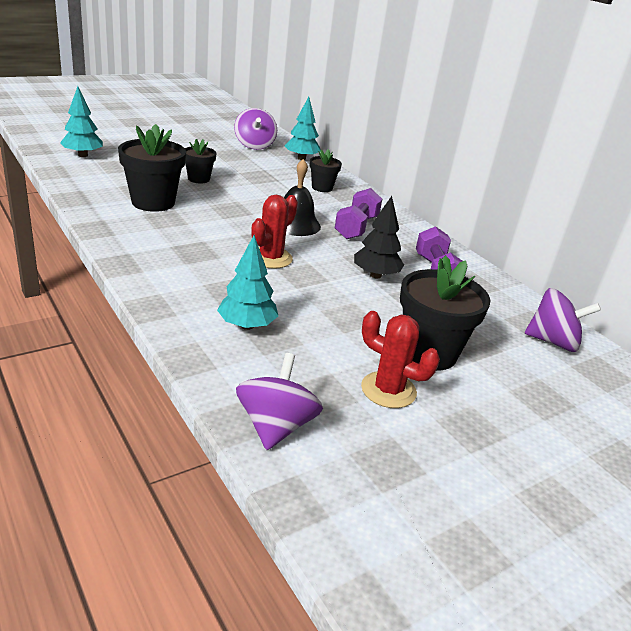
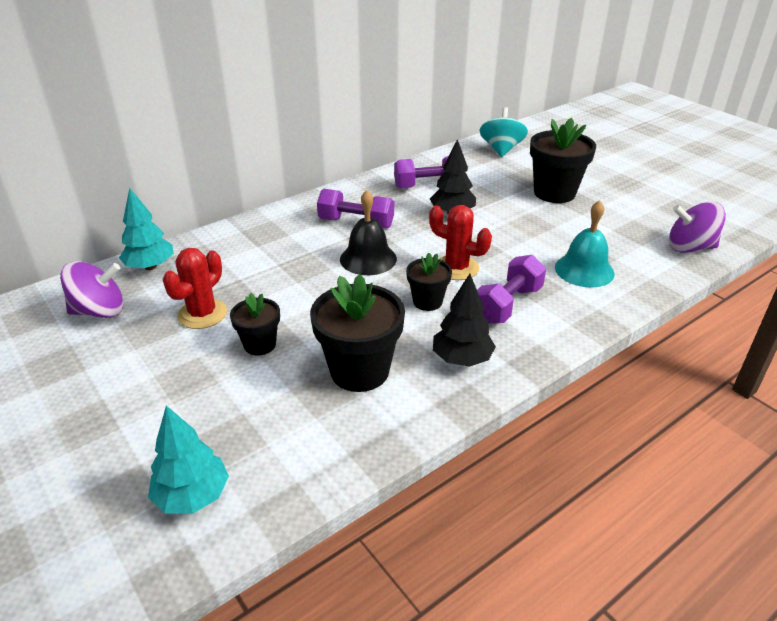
camera: 90 degrees left, 5 degrees up
(143, 237) = (462, 359): none -> black tree
(204, 269) = (507, 304): none -> purple dumbbell
(247, 325) = (584, 270): turquoise tree -> turquoise bell
(322, 188) = (253, 247): black flower pot -> black flower pot (427, 301)
(388, 390) = (612, 208): red cactus -> red cactus (202, 314)
(553, 341) = (501, 149): purple spinning top -> turquoise spinning top

